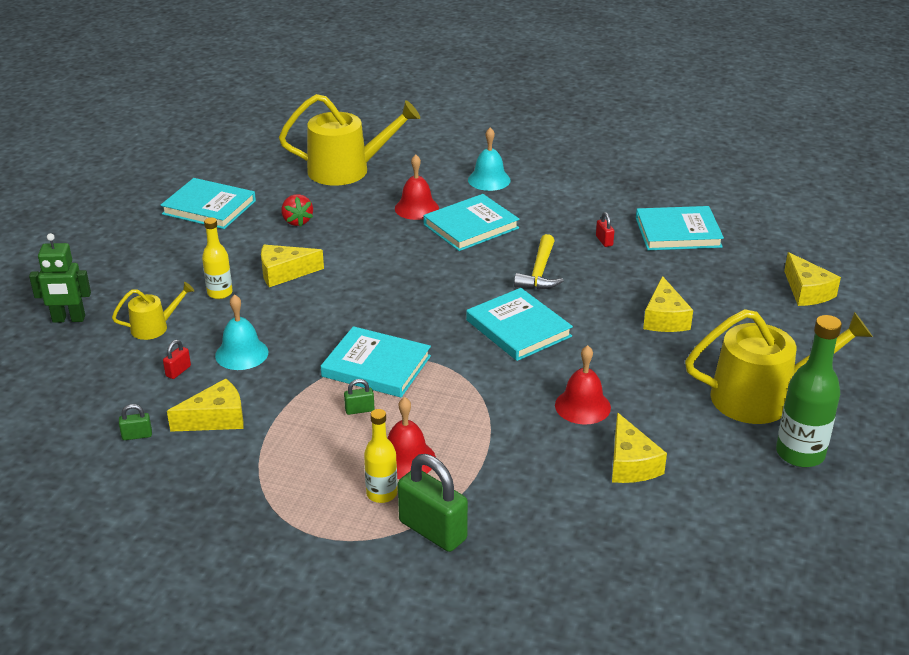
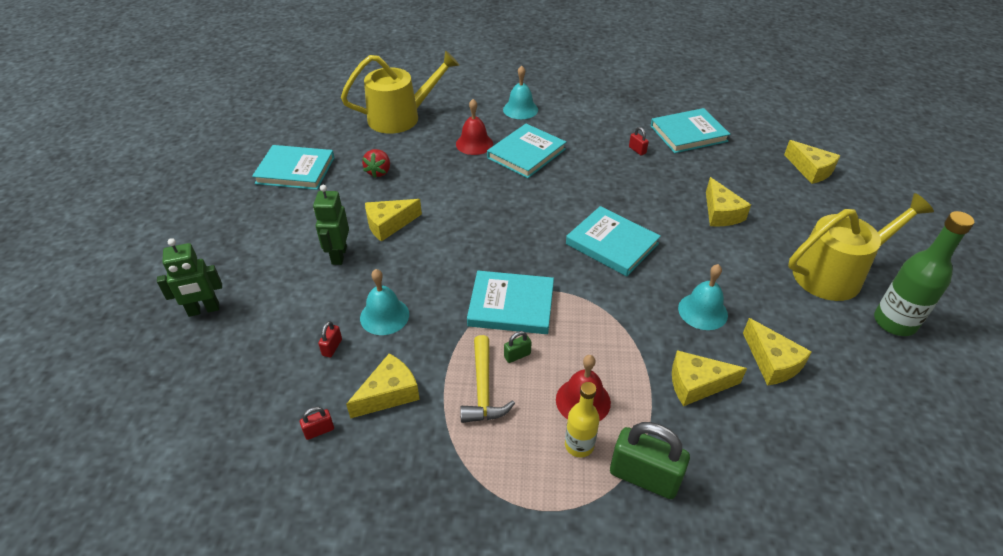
camera: 15 degrees left, 10 degrees up
(137, 435) = (319, 431): green padlock -> red padlock
(154, 327) = (291, 303): yellow watering can -> none
(220, 293) = (339, 255): yellow bottle -> green robot
(297, 221) = (379, 172): red strawberry -> red strawberry turned 45 degrees clockwise
(534, 467) = (696, 384): none -> yellow cheese
(539, 272) = (602, 187): yellow hammer -> yellow hammer (483, 389)
(582, 406) = (702, 311): red bell -> turquoise bell

